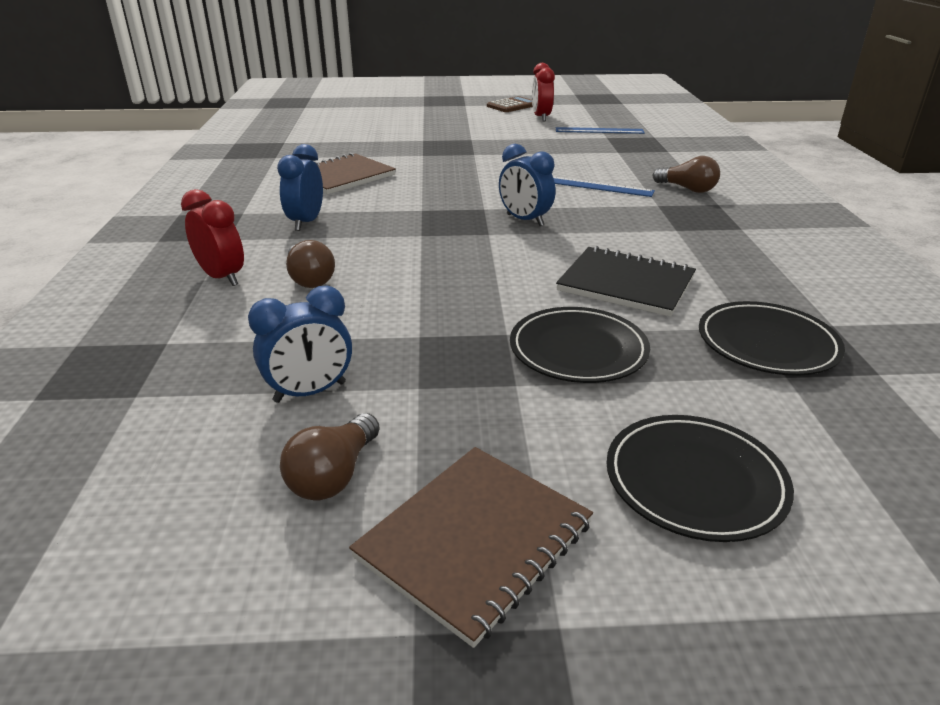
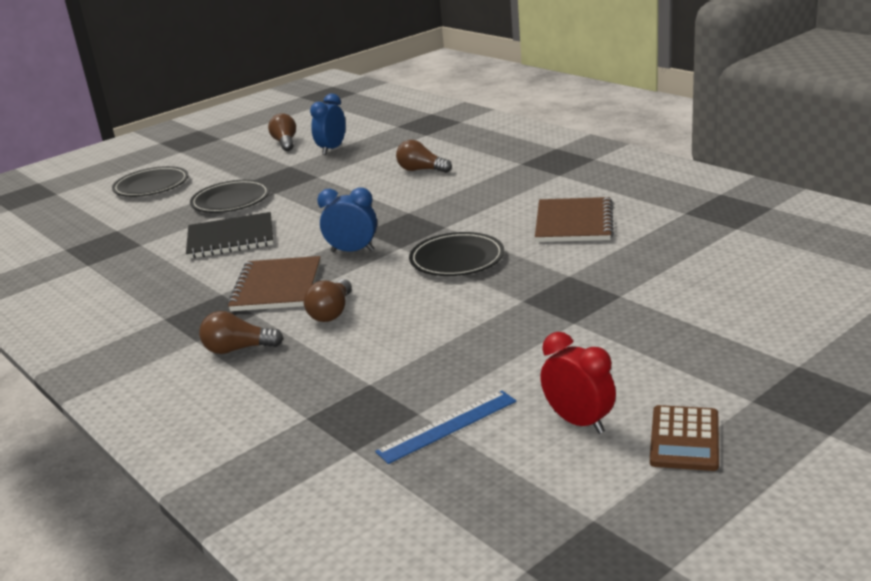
camera: 145 degrees right, 5 degrees down
(222, 277) = (468, 153): red clock -> none
(306, 222) = (501, 187): blue clock -> none
(474, 540) = (220, 151): brown notebook -> brown notebook (277, 287)
(598, 186) = (332, 312): blue ruler -> brown light bulb
(767, 343) = (128, 240): black plate -> black plate (457, 259)

